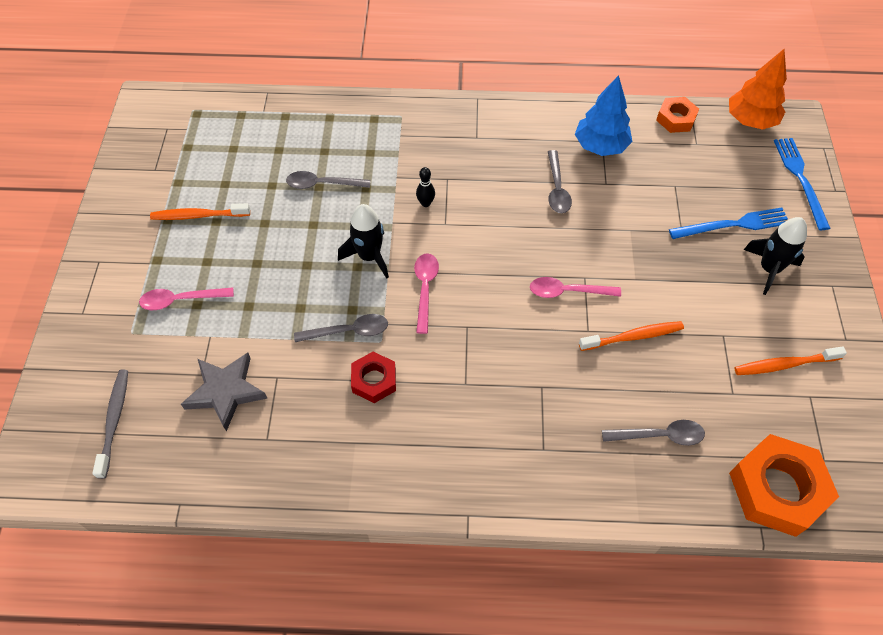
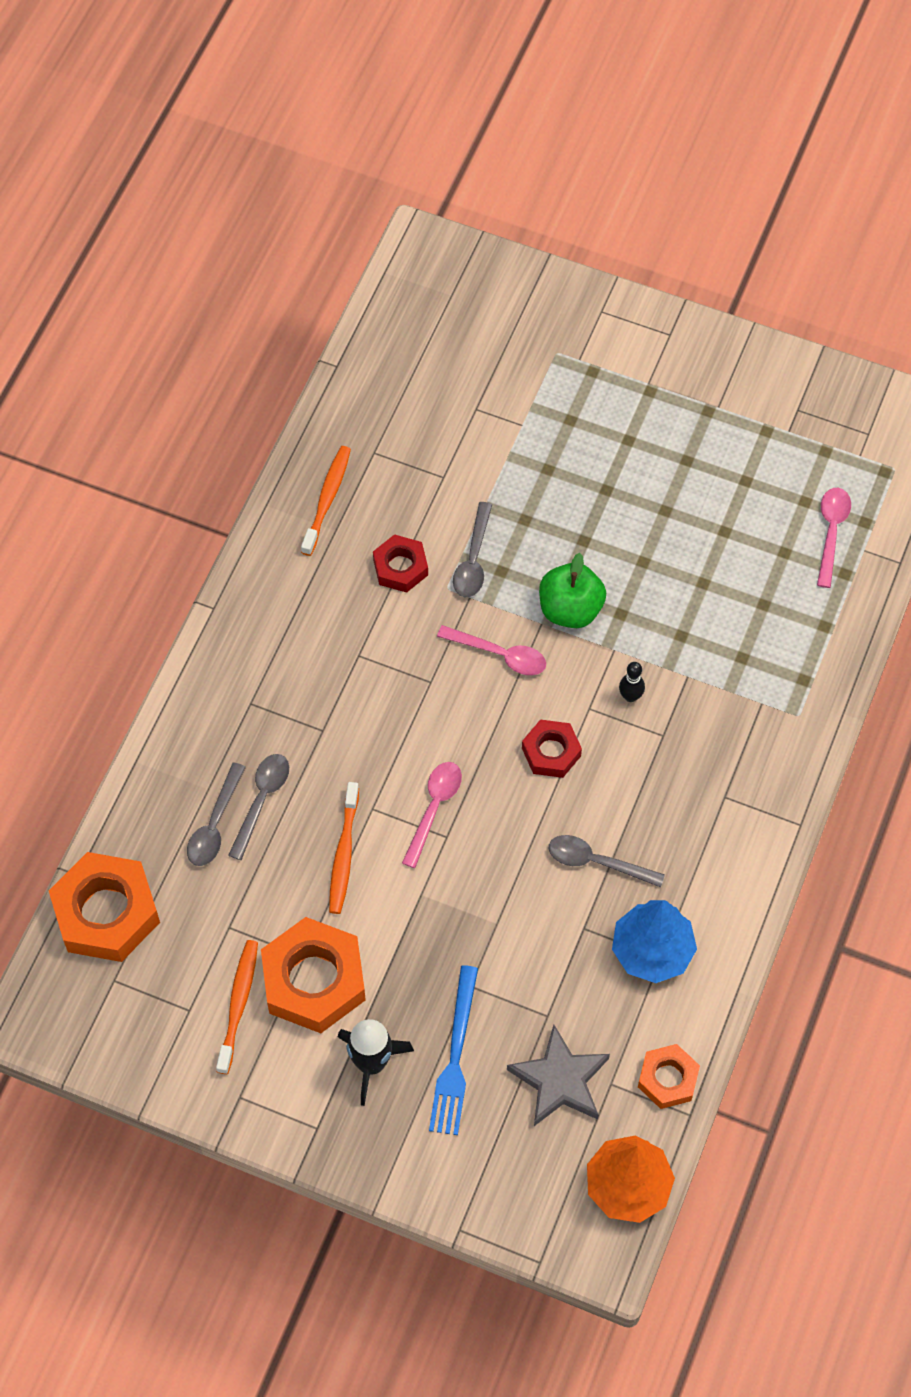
camera: 110 degrees right, 5 degrees up
(114, 420) = (452, 324): grey toothbrush -> none
(180, 300) = (582, 405): pink spoon -> pink spoon (831, 532)
(198, 216) = (703, 443): orange toothbrush -> orange toothbrush (327, 499)
(226, 392) = (445, 427): grey star -> grey star (559, 1080)
(322, 184) = (706, 587): grey spoon -> grey spoon (262, 800)
(369, 256) = (570, 609): black rocket -> green apple
(489, 235) = (551, 752): none -> red nut
(736, 323) = (314, 980): none -> orange nut
(800, 179) = (496, 1192): blue fork -> none

